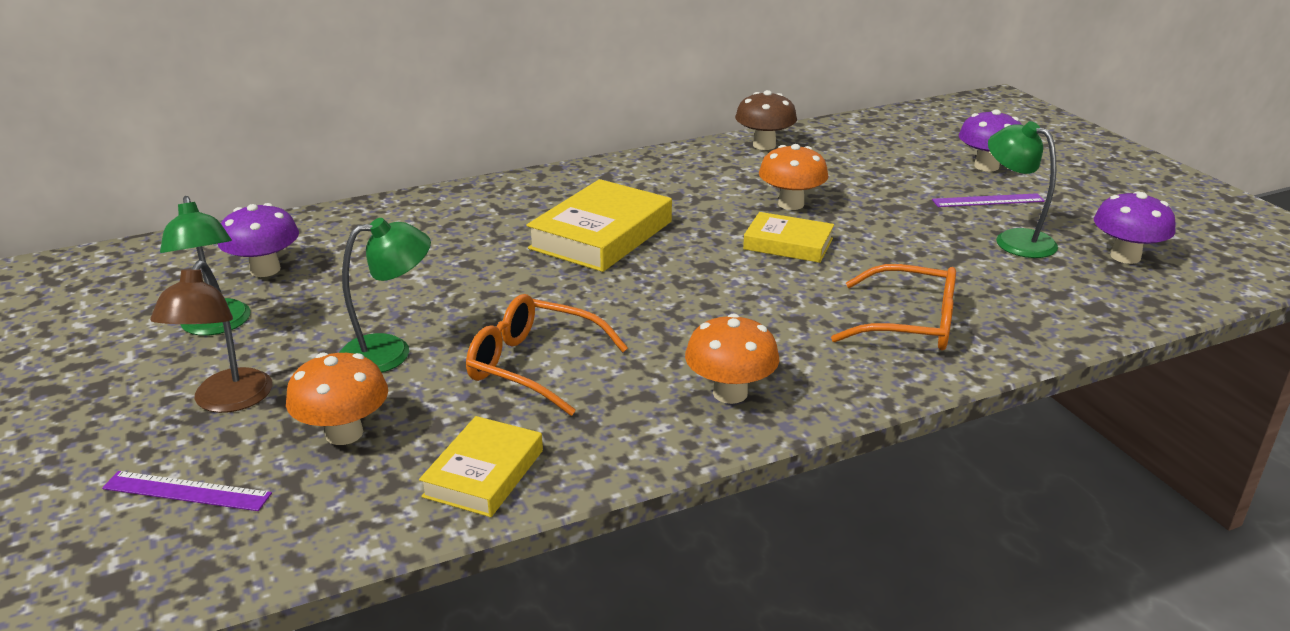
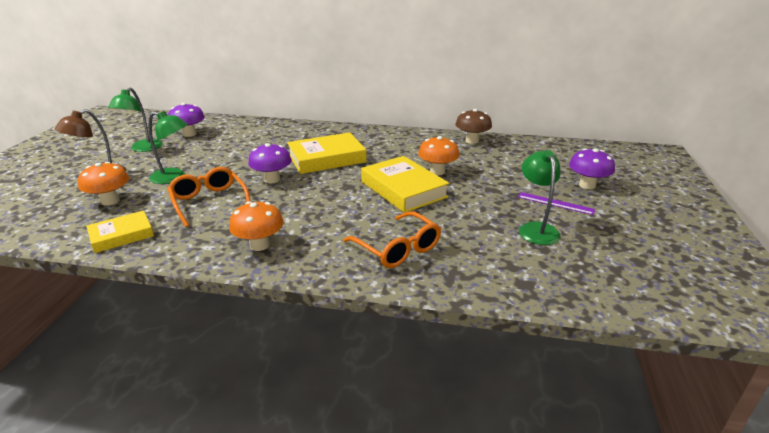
camera: 35 degrees right, 0 degrees up
(186, 491) = (39, 201): purple ruler -> none
(788, 244) = (403, 189): yellow book -> yellow book, size x1.64
(1125, 257) = (596, 263): purple mushroom -> purple mushroom (272, 179)

